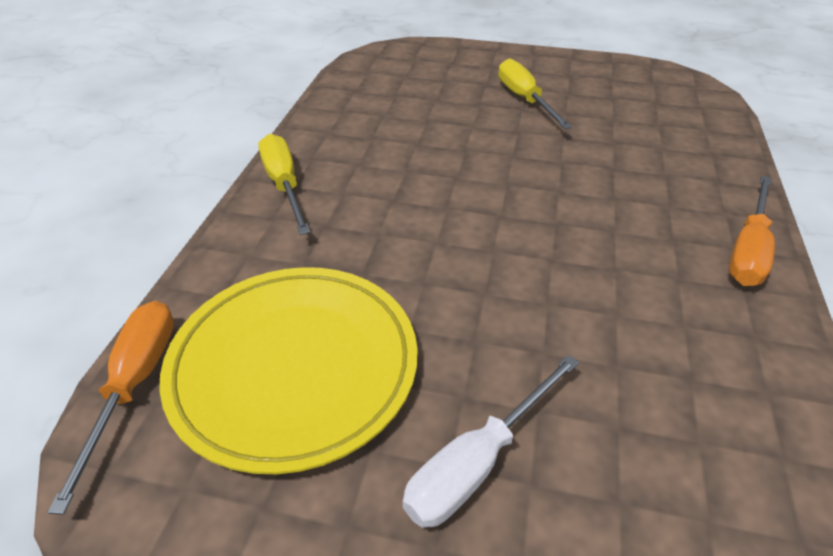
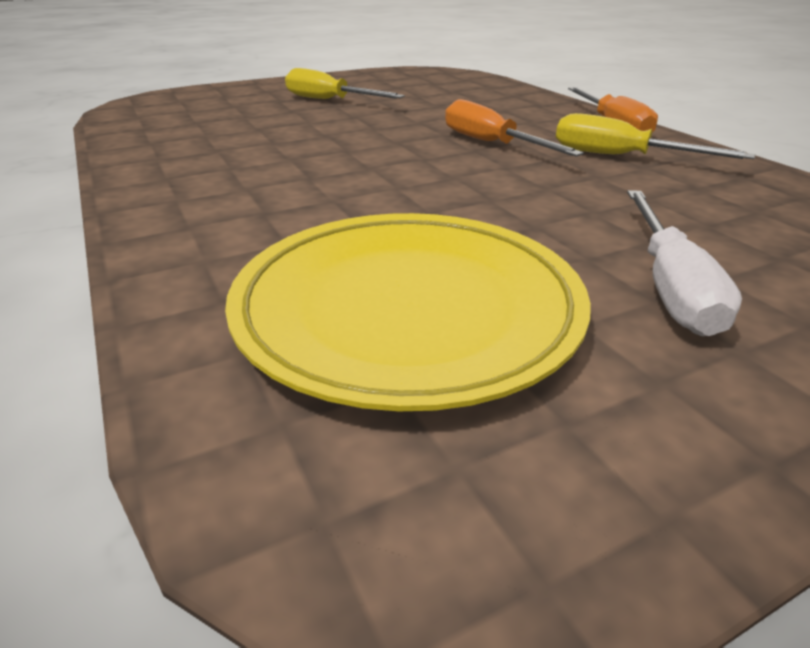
camera: 40 degrees left, 10 degrees down
(135, 385) = (222, 423): orange screwdriver -> orange screwdriver (491, 144)
(284, 185) = (163, 202): yellow screwdriver -> yellow screwdriver (621, 157)

